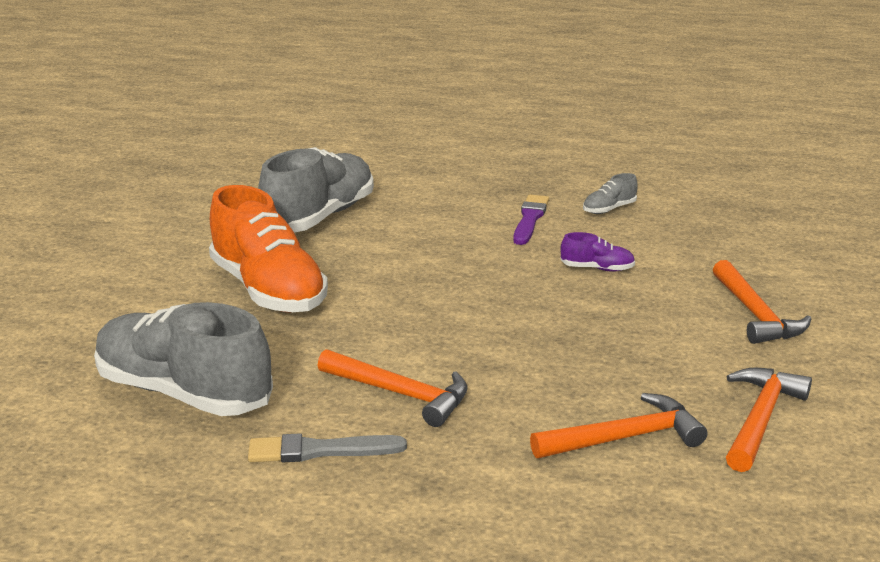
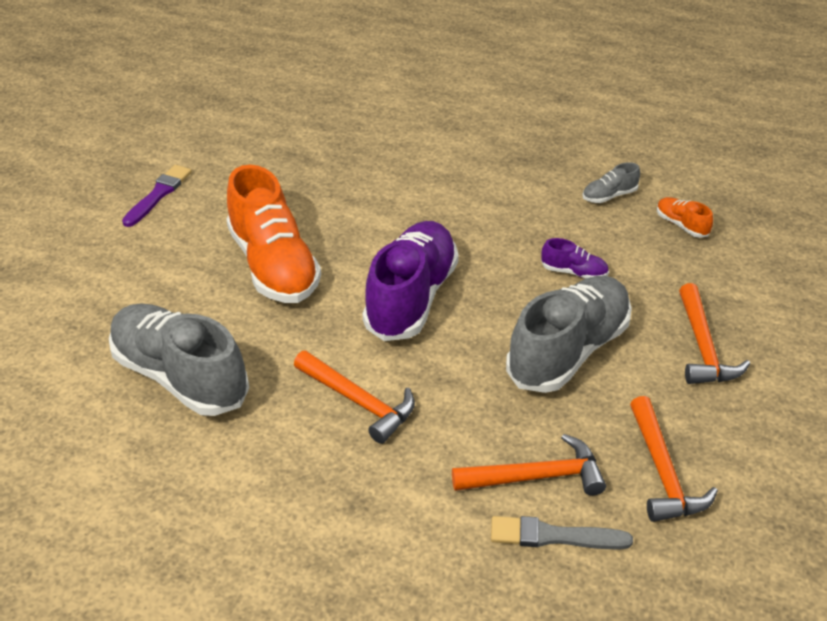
camera: 10 degrees right, 15 degrees up
(320, 217) = (338, 178): grey shoe -> grey shoe (568, 351)
(320, 450) = (278, 455): grey brush -> grey brush (554, 536)
(431, 303) = (411, 298): none -> purple shoe
(530, 219) = (530, 201): purple brush -> purple brush (158, 194)
(691, 225) = (681, 225): none -> orange shoe
(760, 419) = (663, 472): orange hammer -> orange hammer turned 135 degrees clockwise

